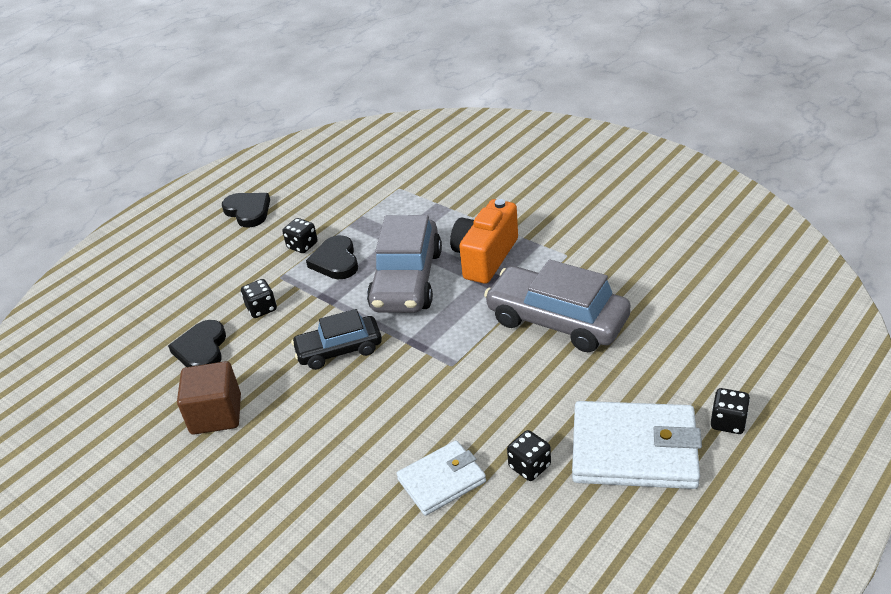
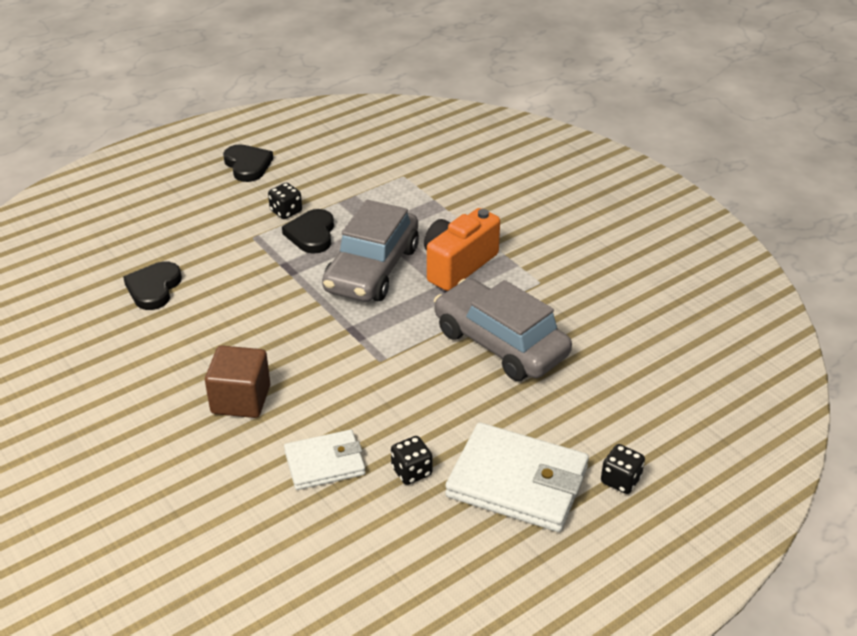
camera: 10 degrees right, 0 degrees up
(216, 414) = (144, 351): brown cube -> brown cube (241, 400)
(261, 308) = (223, 263): black dice -> none
(339, 350) = (280, 320): black car -> none

